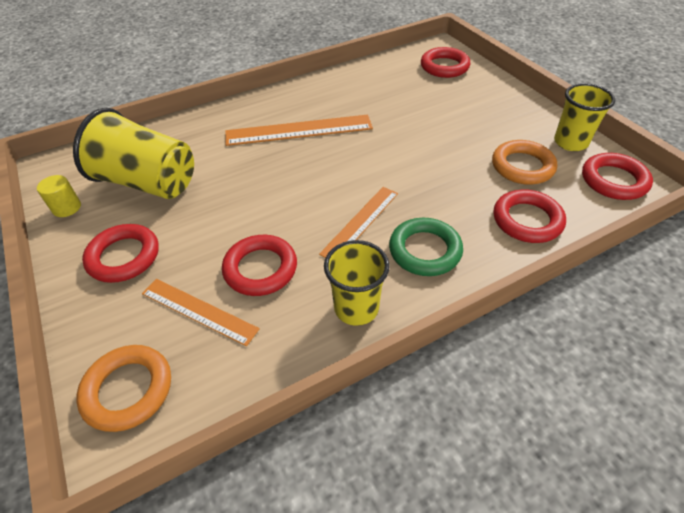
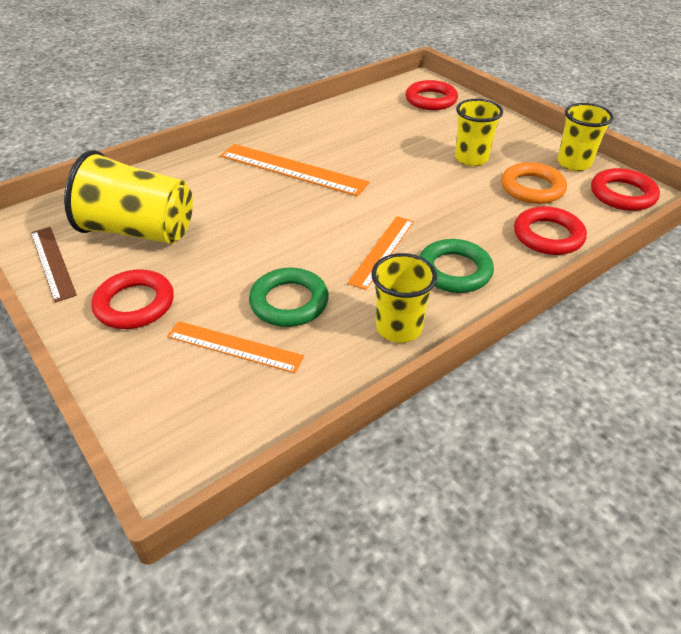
camera: 10 degrees left, 5 degrees down
(67, 208) = (52, 262): yellow cylinder -> brown ruler
(128, 390) = (180, 425): orange ring -> none
(260, 269) = (289, 302): red ring -> green ring
(299, 130) = (292, 169): orange ruler -> orange ruler turned 45 degrees clockwise
(469, 130) = (471, 158): none -> yellow cup

